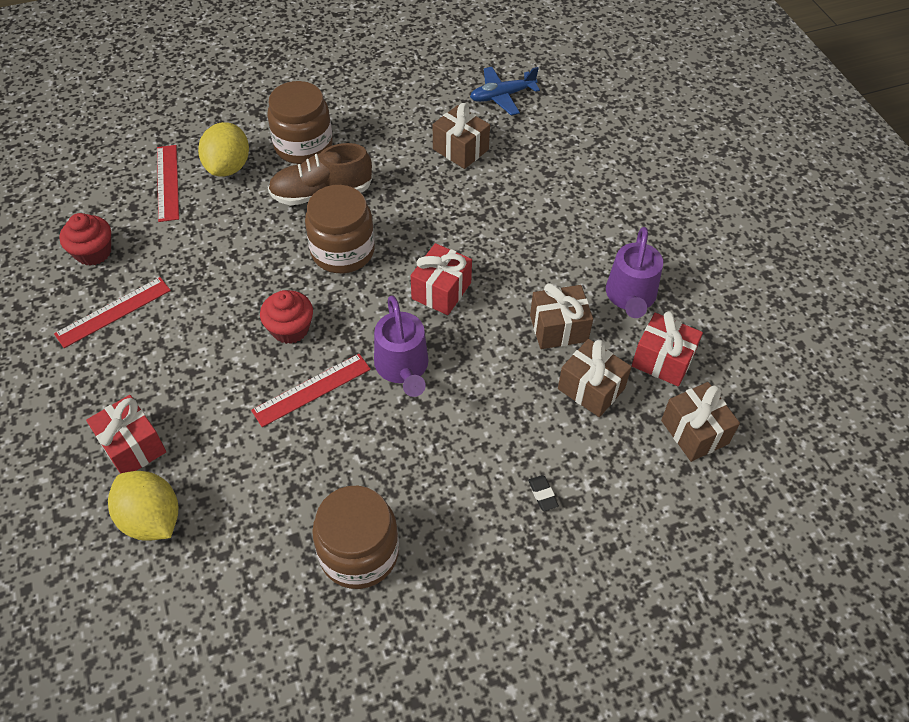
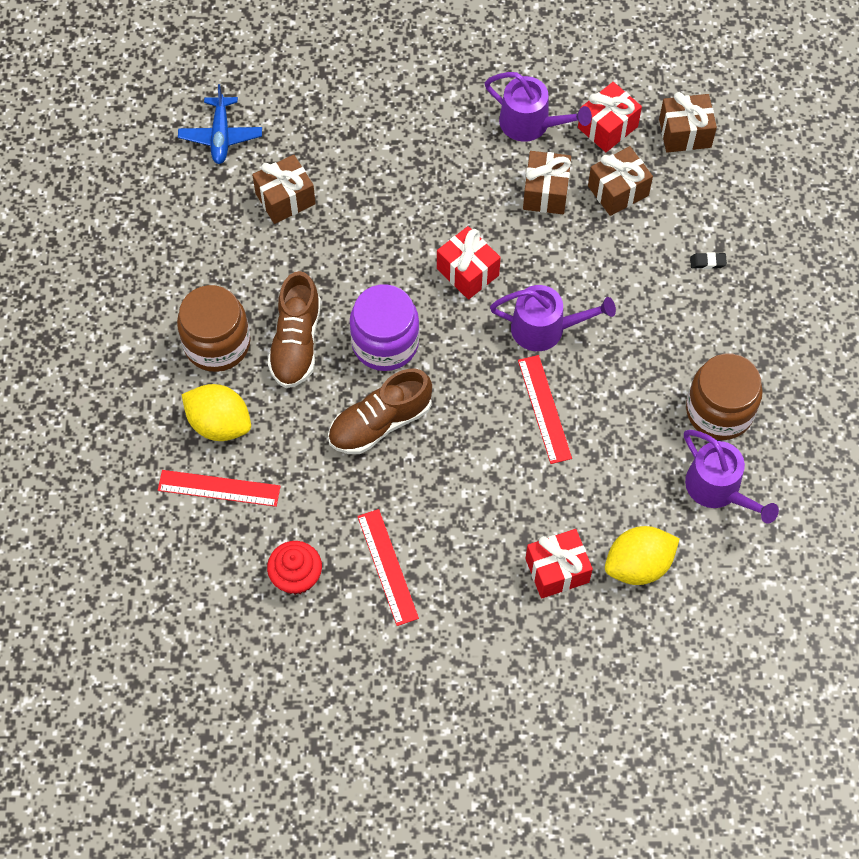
camera: 70 degrees left, 10 degrees up
(259, 269) = (380, 423): none -> brown shoe
(260, 576) = (718, 489): none -> purple watering can
(290, 329) = (467, 411): red cupcake -> none
(342, 251) = (385, 343): brown jar -> purple jar

